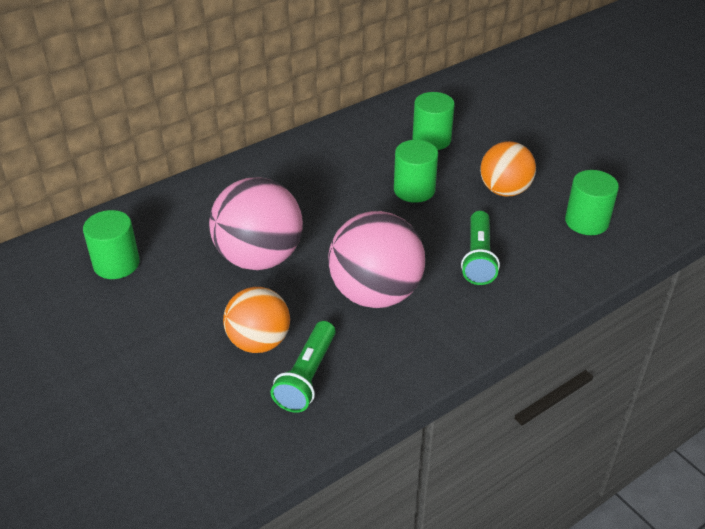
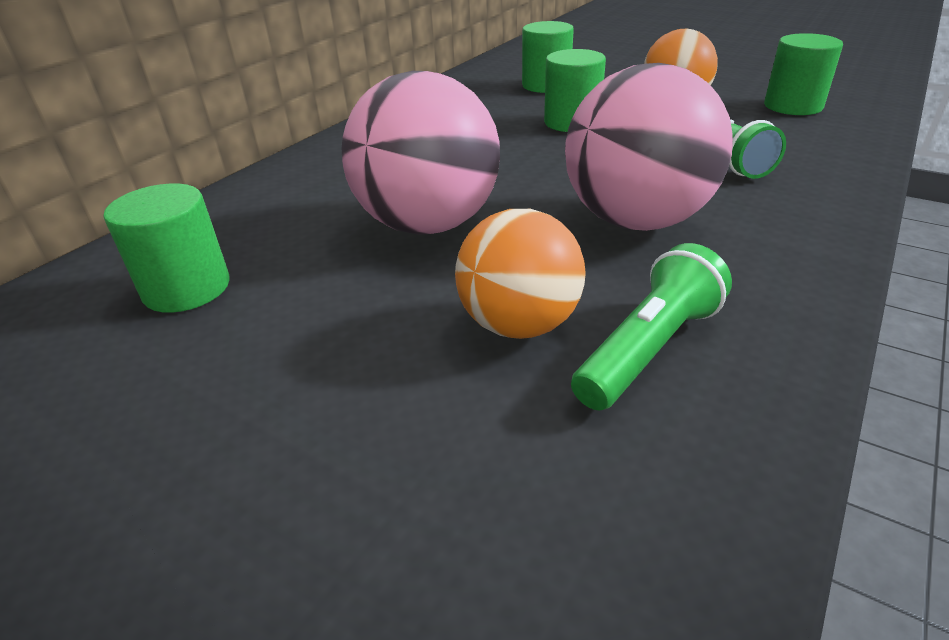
camera: 20 degrees left, 5 degrees down
(307, 376) = (648, 349): green flashlight -> green flashlight turned 135 degrees counterclockwise

